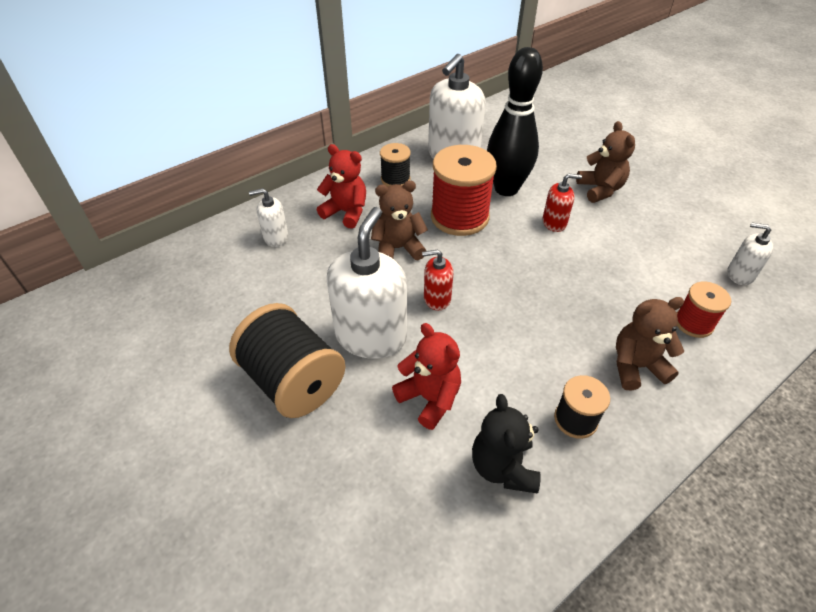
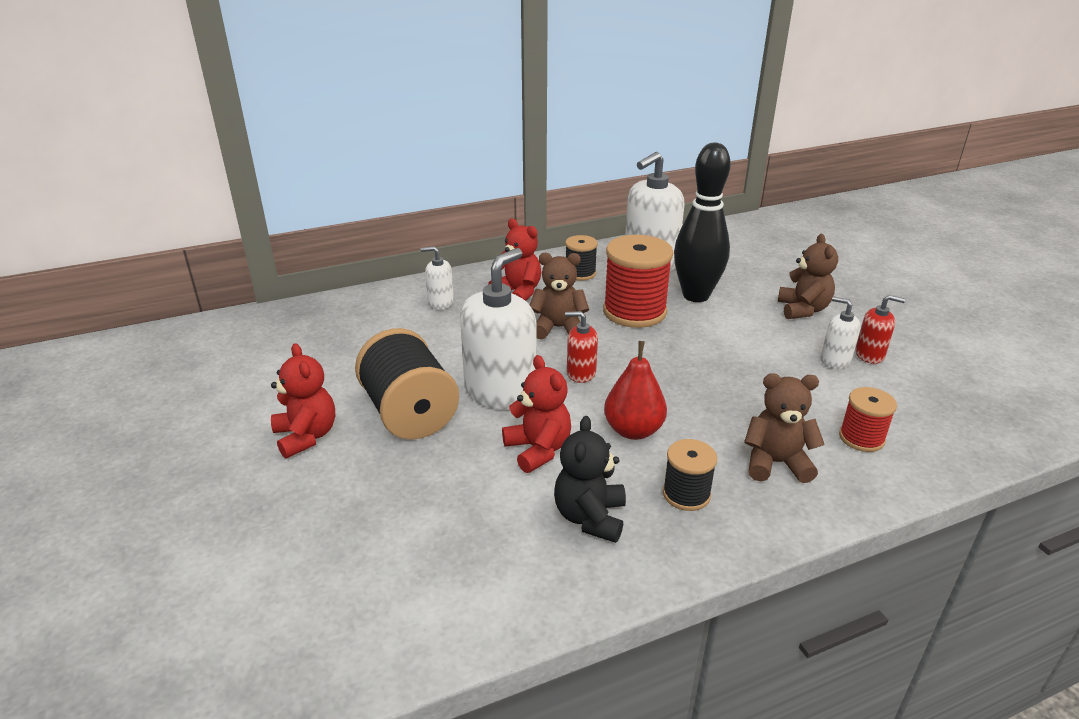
camera: 15 degrees right, 15 degrees down
(199, 433) = (306, 436): none -> red teddy bear
(506, 356) = (633, 430): none -> red pear
(554, 223) = (737, 330): red soap dispenser -> red soap dispenser (869, 355)
(740, 274) = (939, 405): white soap dispenser -> white soap dispenser (835, 360)

